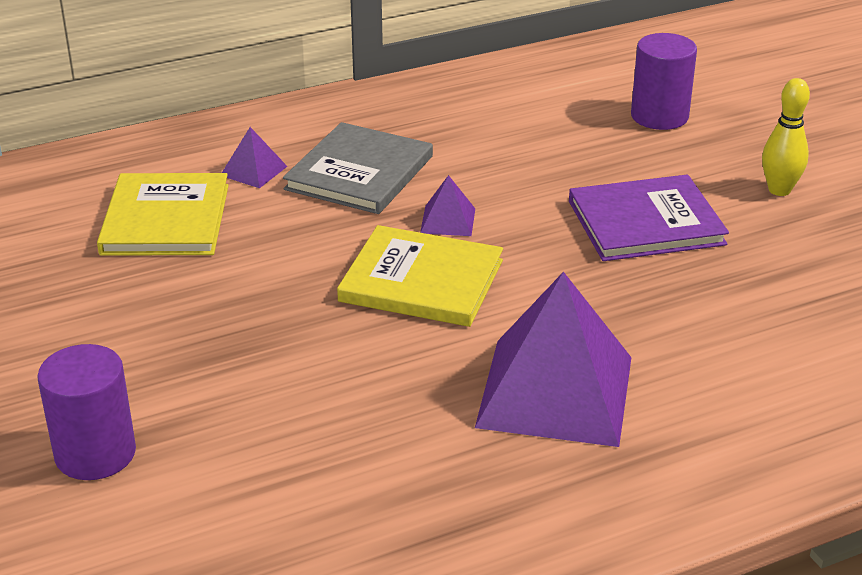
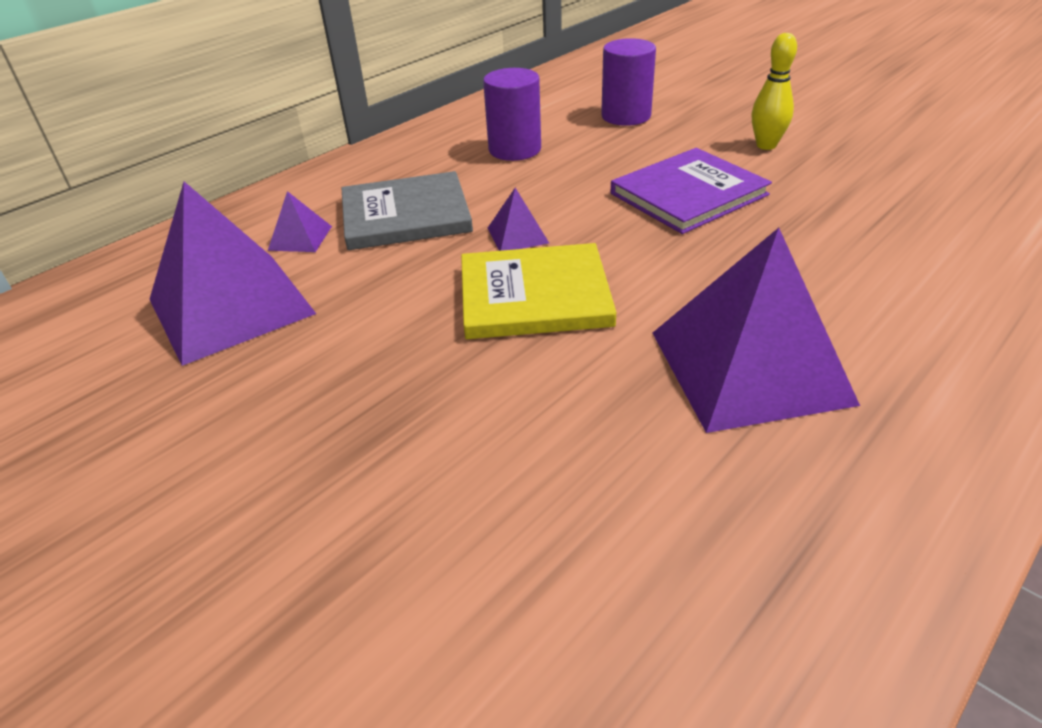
camera: 20 degrees left, 5 degrees up
(95, 454) = (280, 630): purple cylinder -> purple cylinder (515, 149)
(165, 219) = (231, 306): yellow book -> purple pyramid
(359, 173) = (406, 215): grey book -> grey book turned 75 degrees clockwise

